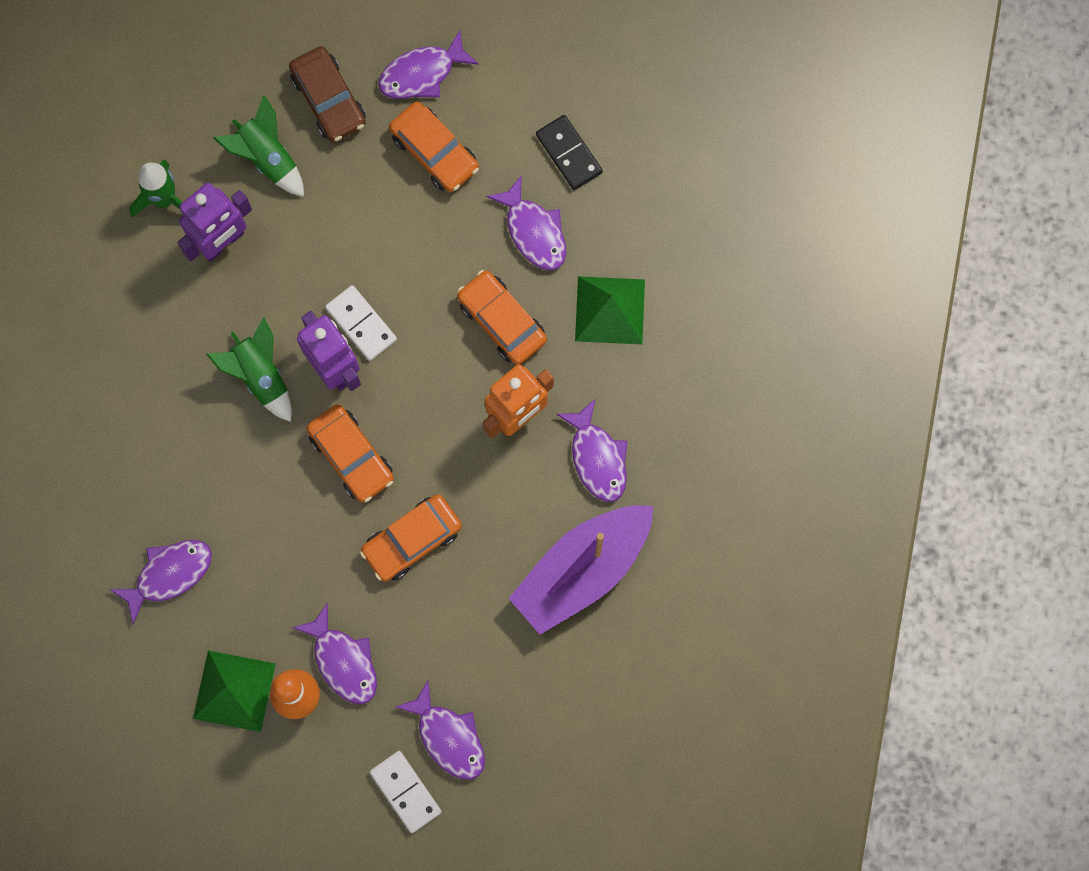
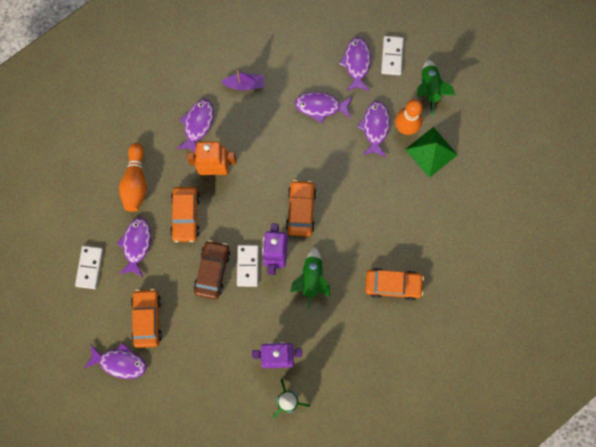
camera: 140 degrees left, 0 degrees up
(169, 574) = (421, 223): purple fish -> purple fish (321, 106)
(267, 158) = (224, 381): green rocket -> green rocket (429, 89)
(329, 99) = (173, 386): brown car -> brown car (212, 271)
(412, 540) = (305, 153): orange car -> orange car (393, 285)
(569, 153) = (89, 267): black domino -> white domino
(582, 570) = (245, 84): purple boat -> purple boat, size x0.47
(610, 310) = (136, 182): green pyramid -> orange bowling pin

